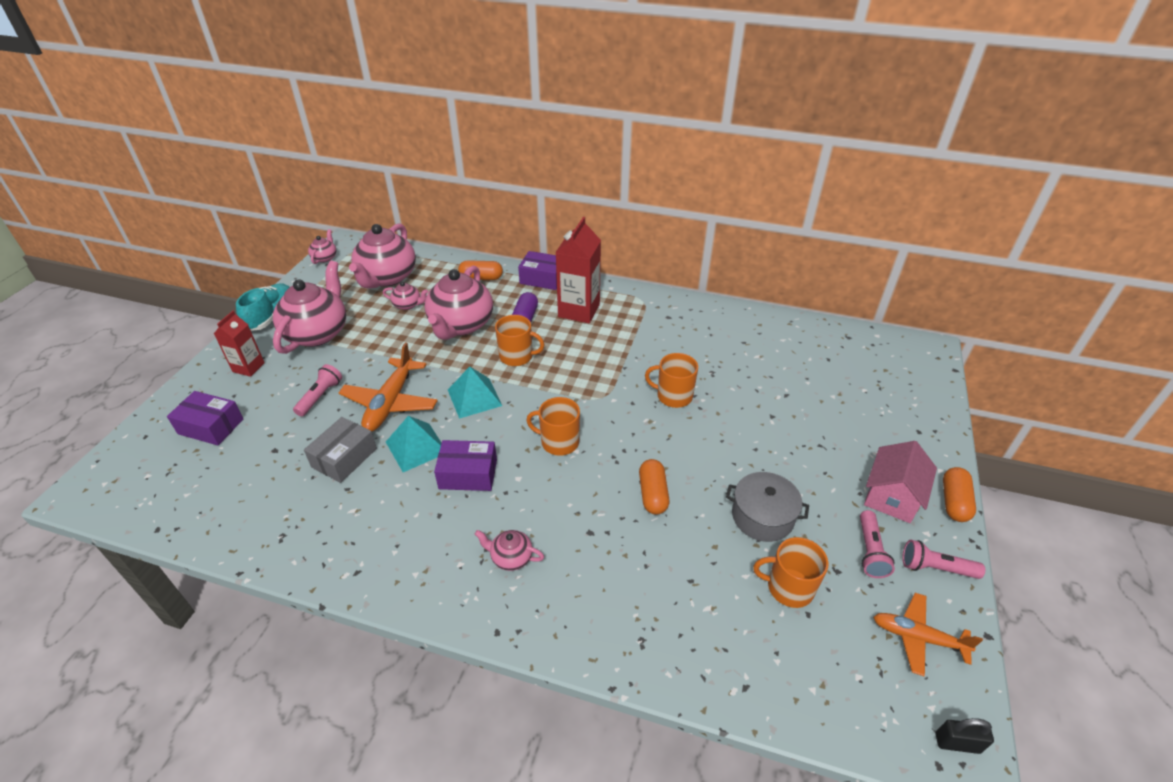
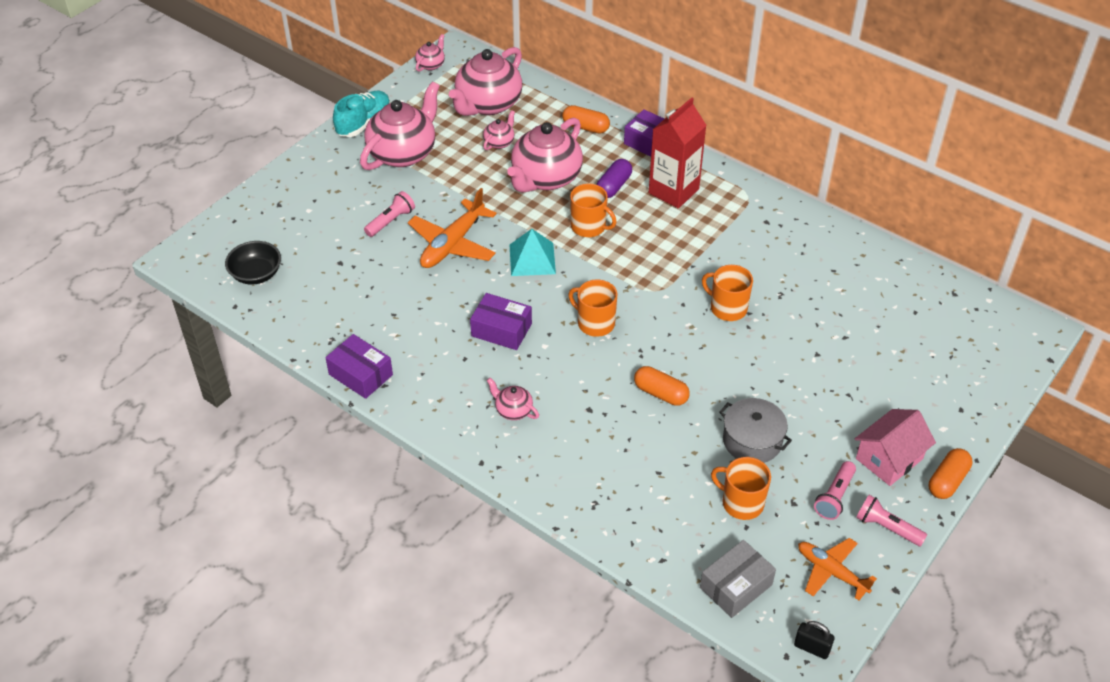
camera: 20 degrees right, 5 degrees up
(179, 486) = (256, 274): none -> black bowl
(211, 426) = (290, 226): purple box -> purple box (360, 374)
(248, 367) = (332, 174): red carton -> none
(344, 458) = (398, 286): grey box -> grey box (736, 586)
(408, 305) = (499, 142): pink teapot -> pink teapot turned 90 degrees counterclockwise
(416, 447) = (463, 293): turquoise pyramid -> none
(653, 494) = (661, 393): orange capsule -> orange capsule turned 75 degrees counterclockwise

